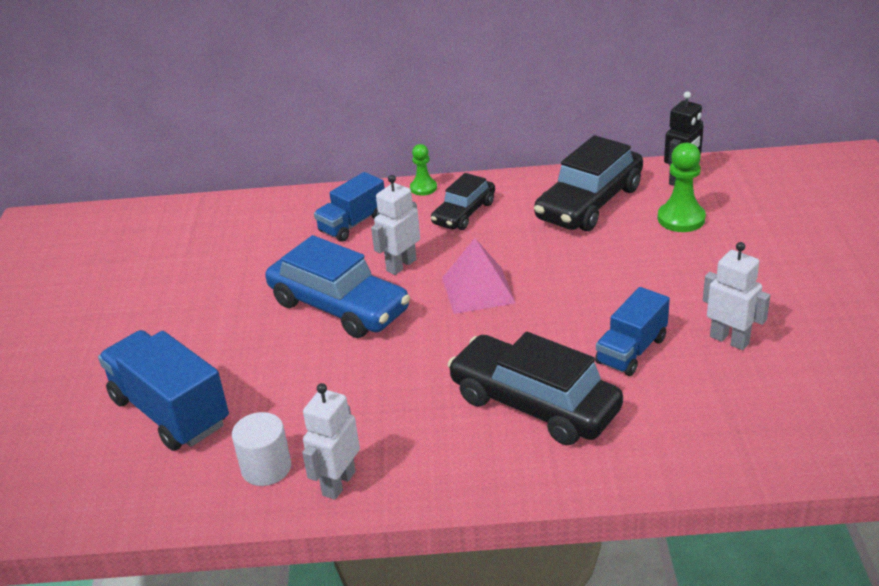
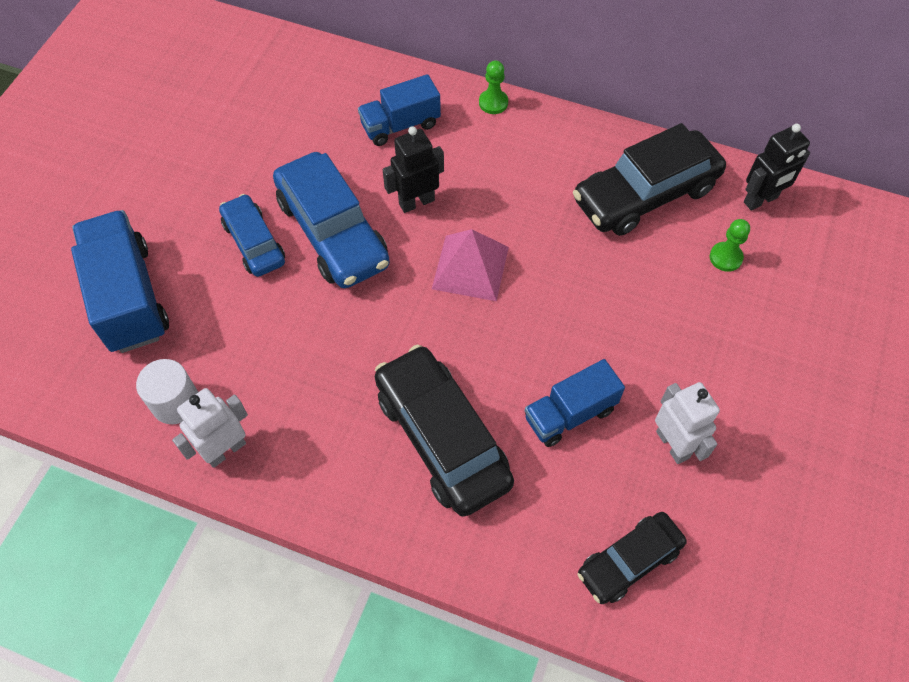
camera: 20 degrees right, 25 degrees up
(270, 336) = (254, 242): none -> blue car
(401, 265) = (416, 202): white robot -> black robot
(464, 213) = (513, 155): black car -> black car (629, 561)
(681, 219) = (725, 257): green pawn -> green pawn, size x0.62

